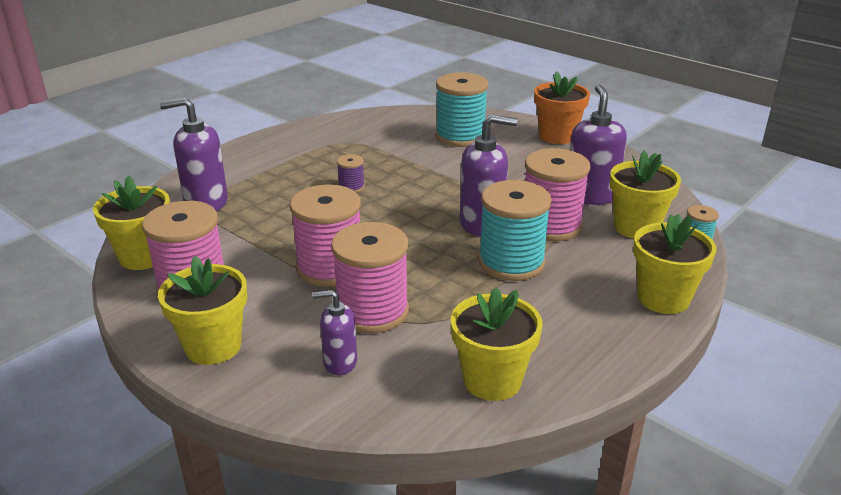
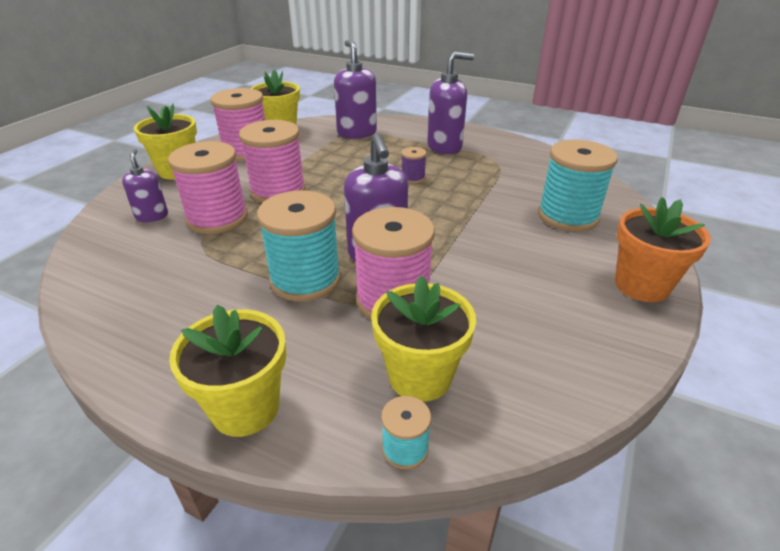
camera: 75 degrees right, 5 degrees up
(492, 380) = (113, 288): yellow flower pot -> none
(590, 195) = (486, 327): purple soap dispenser -> purple soap dispenser (445, 147)

